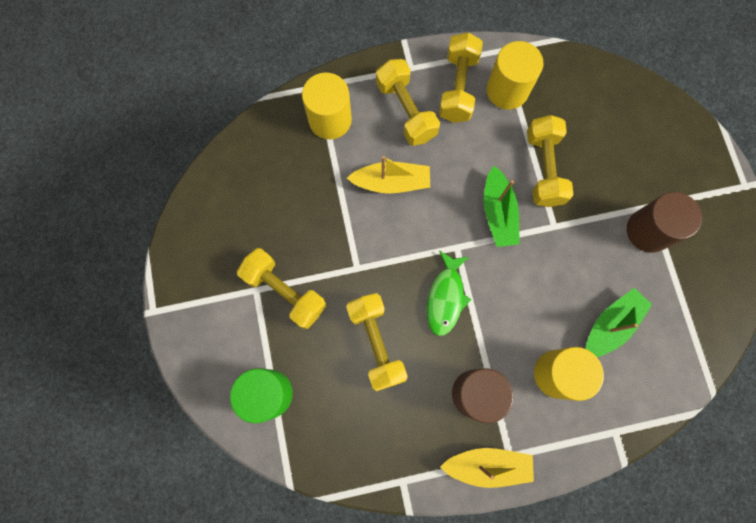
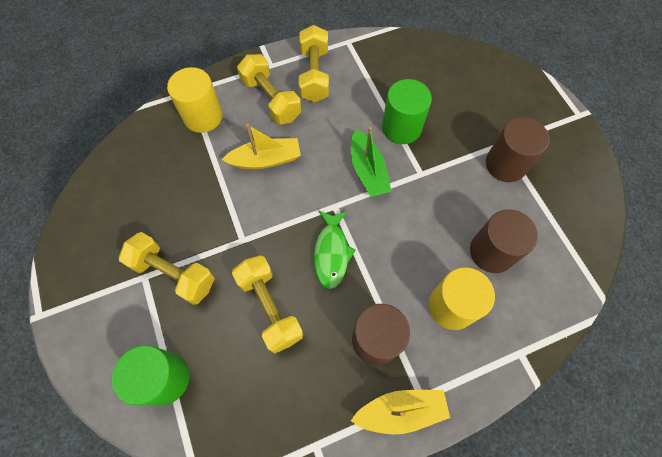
camera: 10 degrees left, 10 degrees down
(507, 90) = (357, 71): yellow cylinder -> none
(543, 168) = (401, 128): yellow dumbbell -> green cylinder
(610, 325) = (491, 252): green boat -> brown cylinder

